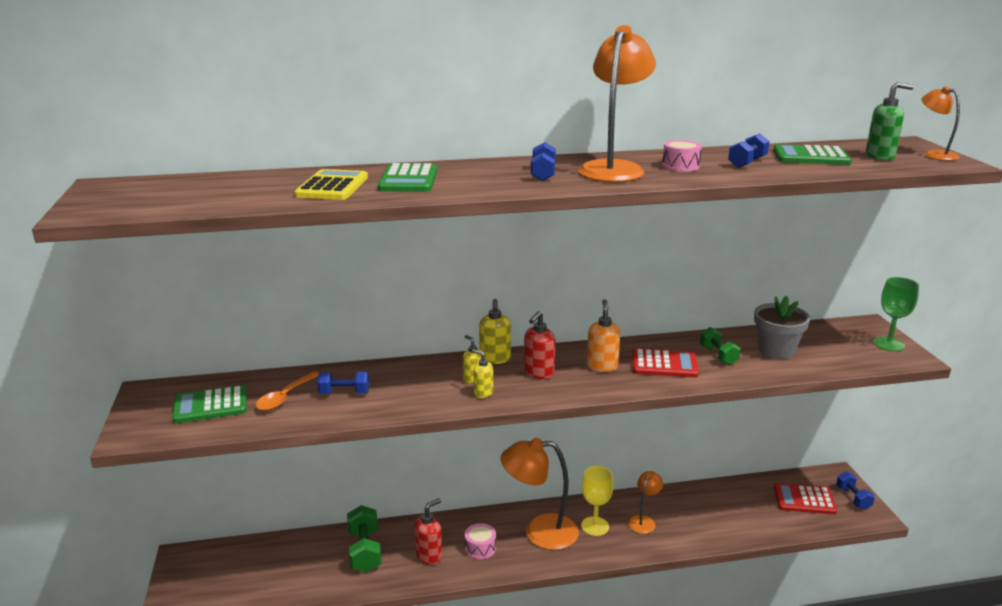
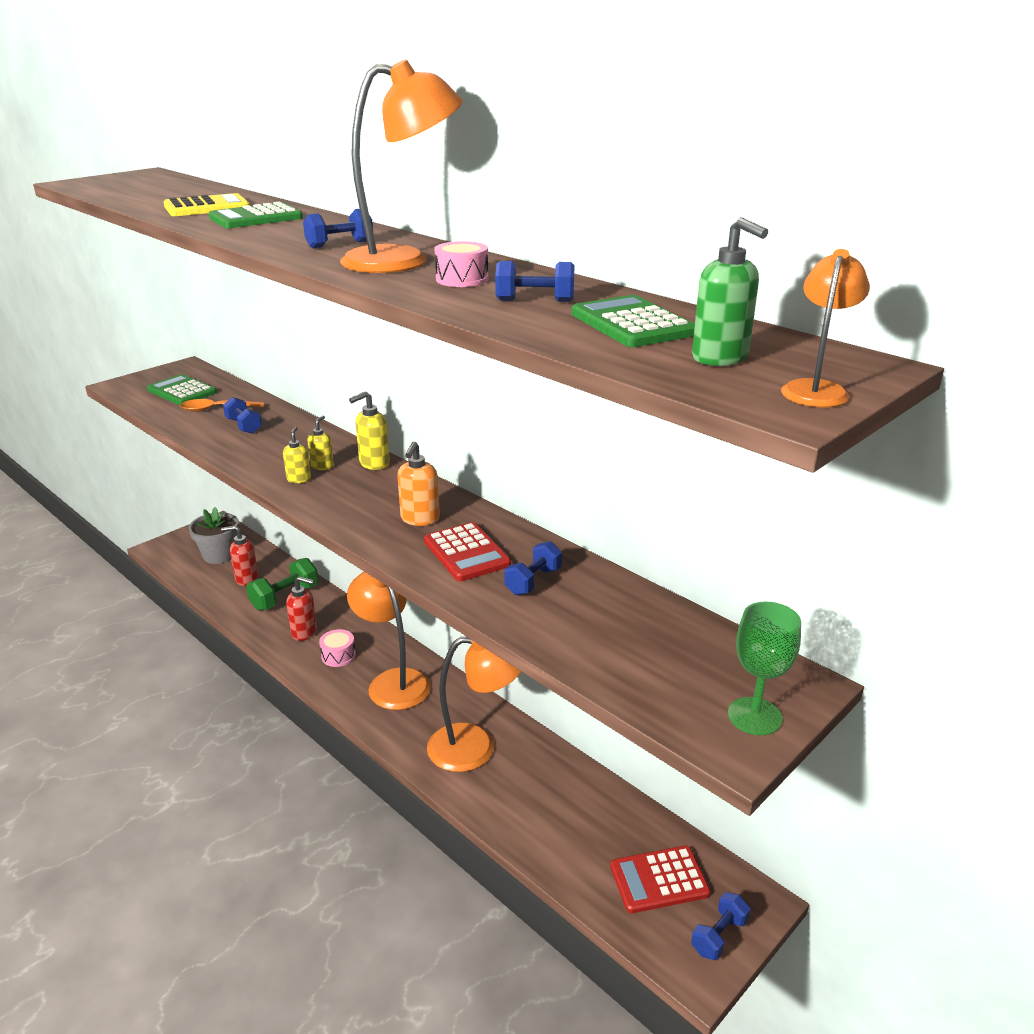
camera: 55 degrees right, 5 degrees up
(538, 373) = (367, 492): red soap dispenser -> red soap dispenser (246, 579)
(595, 526) = (434, 714): yellow goblet -> none
(602, 366) = (420, 519): orange soap dispenser -> orange soap dispenser turned 135 degrees clockwise
(644, 521) = (476, 747): orange lamp -> orange lamp, size x1.93
(718, 355) = (533, 581): green dumbbell -> blue dumbbell
(776, 350) = (602, 619): grey flower pot -> grey flower pot (219, 555)
(804, 499) = (659, 880): red calculator -> red calculator turned 75 degrees counterclockwise

